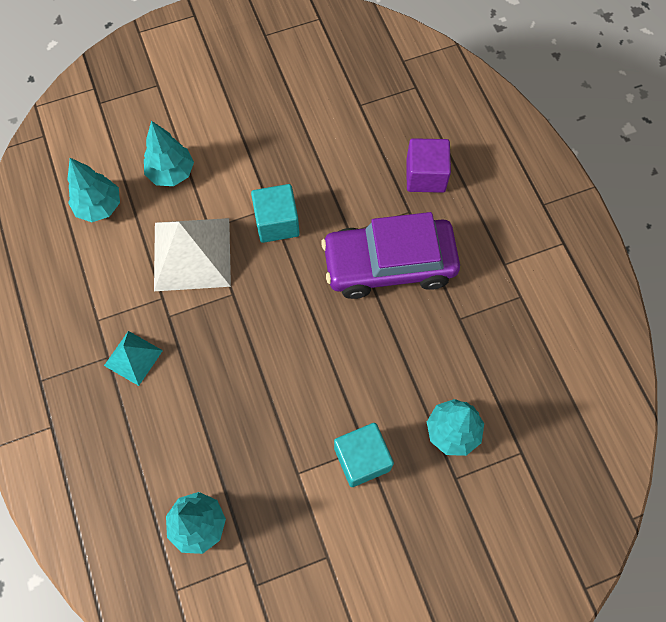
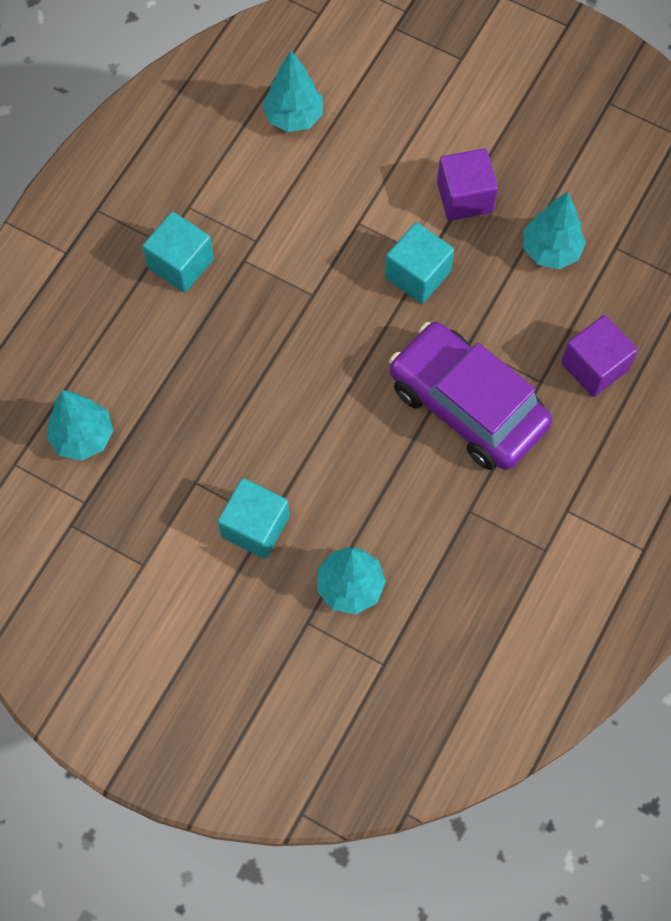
camera: 50 degrees right, 0 degrees up
(133, 357) = (181, 264): turquoise pyramid -> turquoise cube
(171, 173) = (382, 146): turquoise tree -> turquoise tree (550, 251)
(192, 254) = (320, 230): white pyramid -> none
(251, 156) = (464, 197): none -> purple cube

